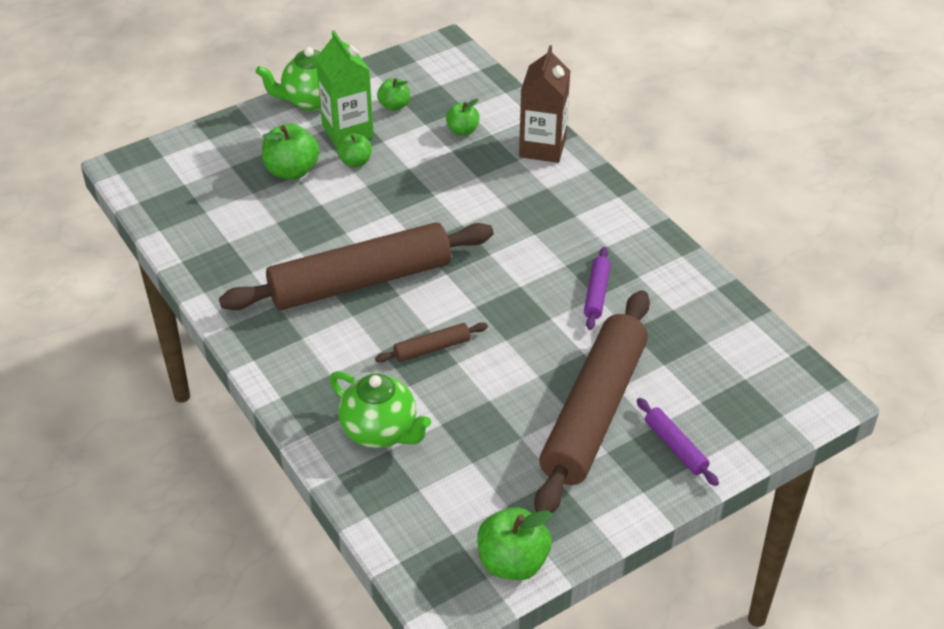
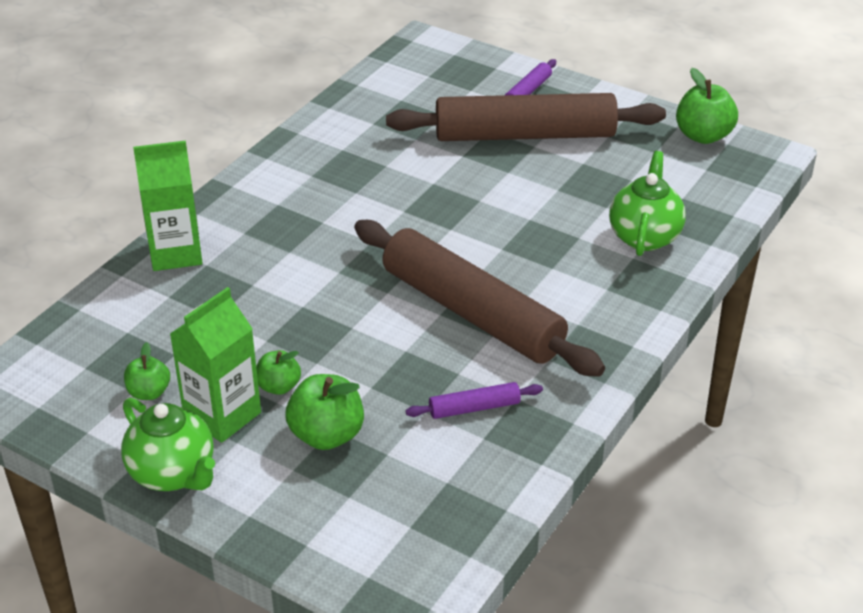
camera: 115 degrees left, 5 degrees down
(432, 348) = (525, 238): brown rolling pin -> none
(462, 130) = (173, 320): green apple -> none
(542, 147) = (176, 253): brown carton -> green carton
(596, 293) = (382, 166): purple rolling pin -> purple rolling pin (474, 408)

